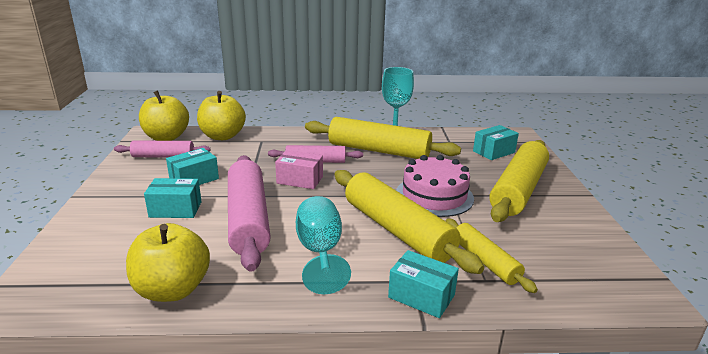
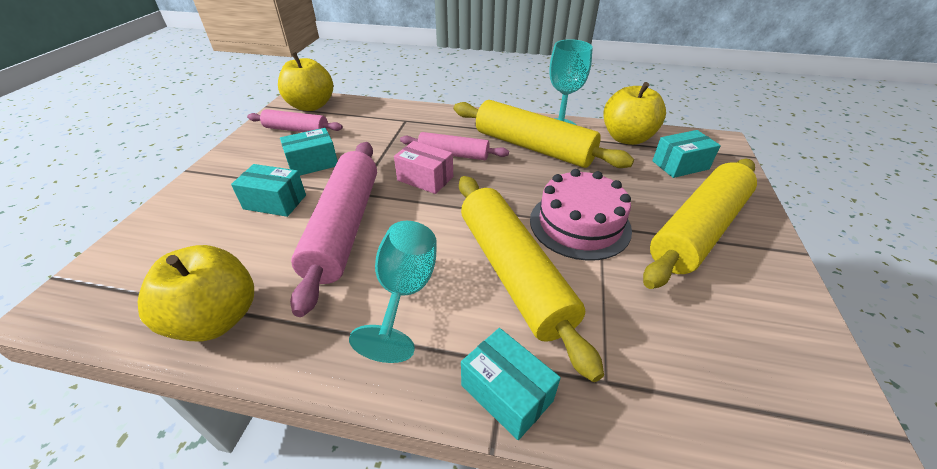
camera: 15 degrees right, 15 degrees up
(222, 136) = (367, 110): yellow apple -> yellow apple (627, 138)
(485, 261) = (616, 347): yellow rolling pin -> none

